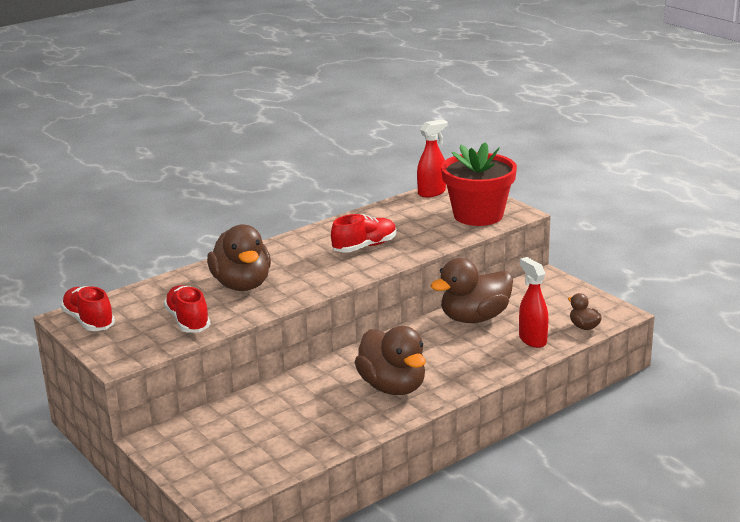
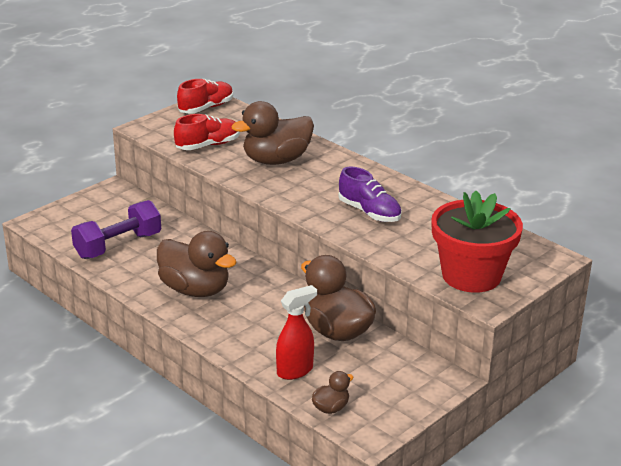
camera: 80 degrees right, 5 degrees up
(290, 435) = (118, 246): none -> purple dumbbell
(364, 247) = (369, 212): red shoe -> purple shoe
(393, 387) = (195, 290): brown duck -> brown duck turned 105 degrees counterclockwise
(432, 192) = (524, 243): red spray bottle -> none

